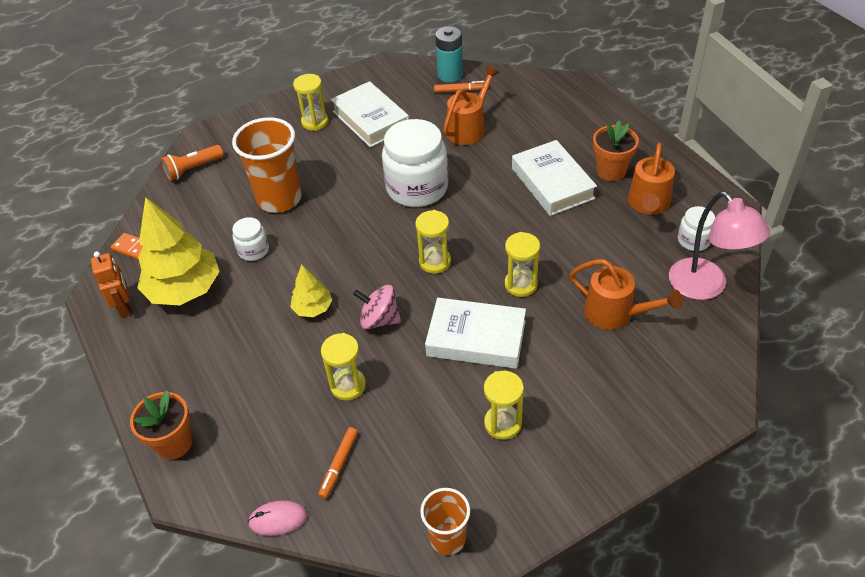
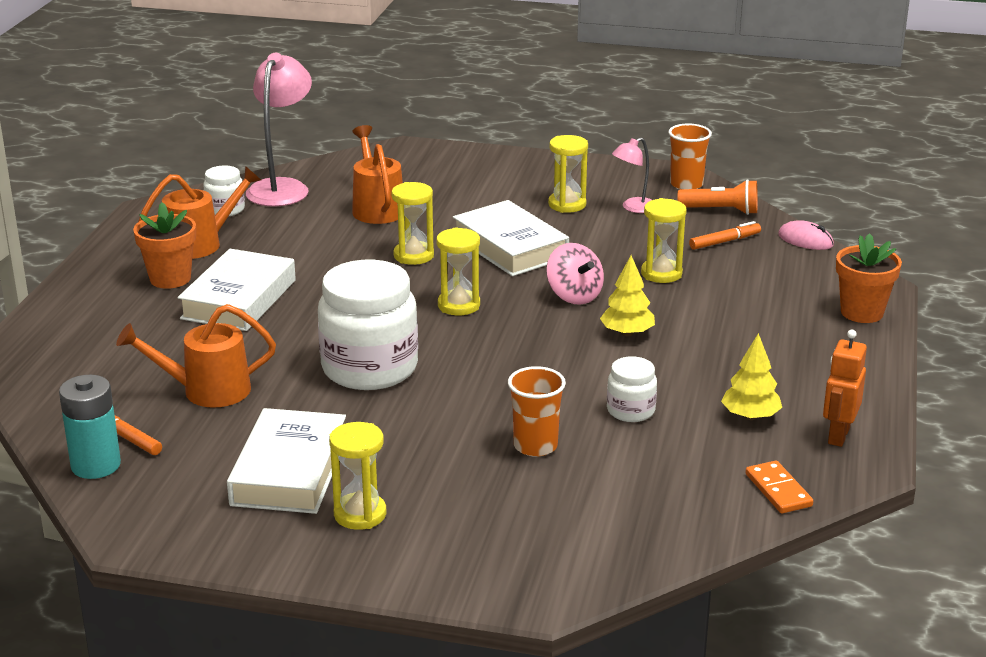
camera: 140 degrees left, 20 degrees down
(185, 289) = (750, 416): yellow tree -> yellow tree, size x0.51
(193, 169) = (605, 551): orange flashlight -> orange flashlight (721, 211)
(279, 199) = (535, 446): orange cup -> orange cup, size x0.58
(451, 460) = (633, 208): none -> pink lamp

